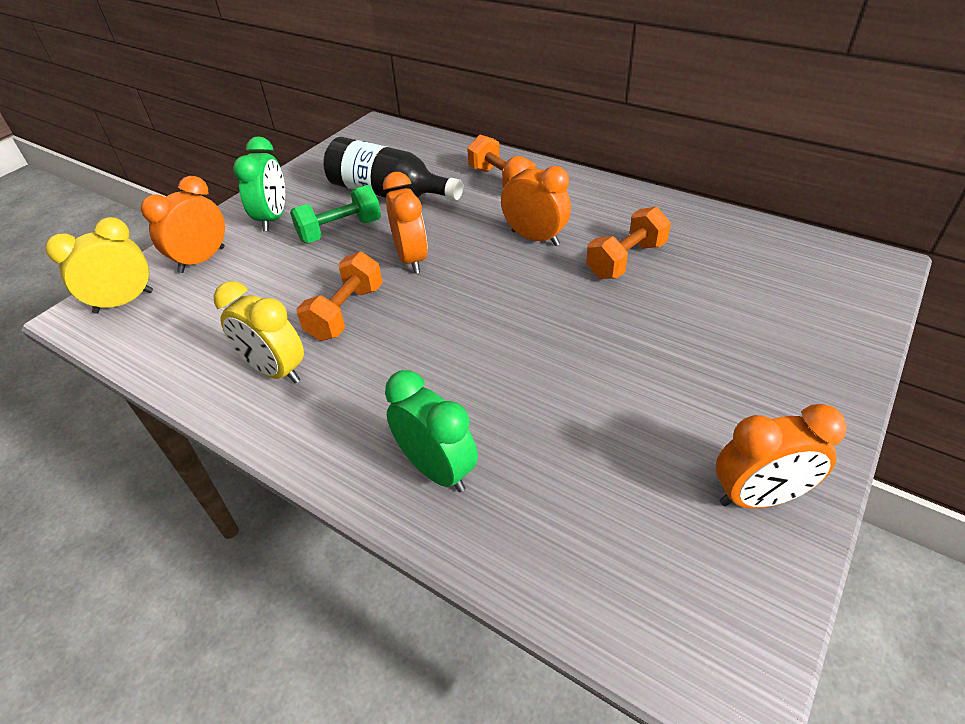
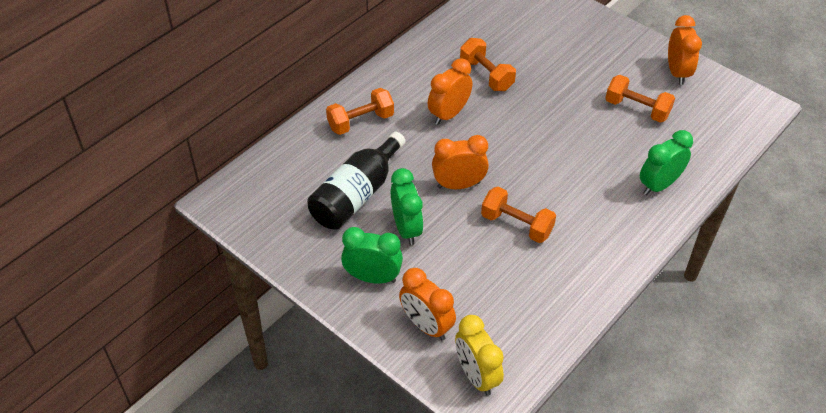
camera: 85 degrees left, 5 degrees up
(275, 371) = (572, 263): yellow clock -> none
(340, 230) = (406, 229): green dumbbell -> green clock
(622, 434) = (637, 109): none -> orange dumbbell

